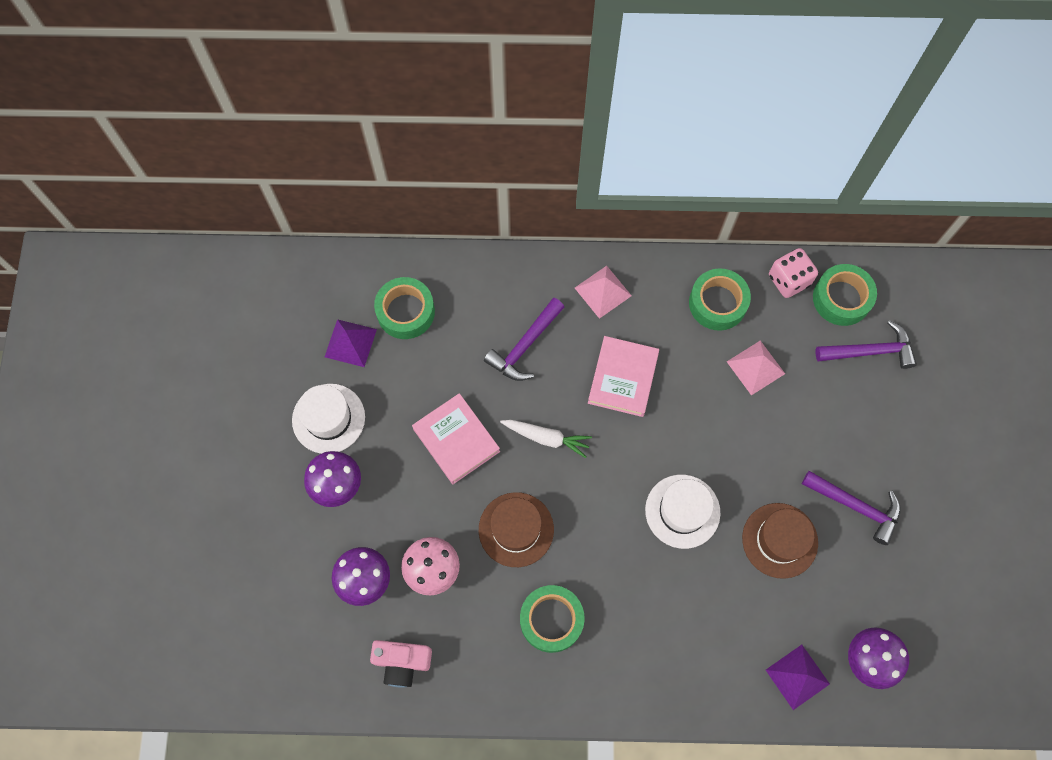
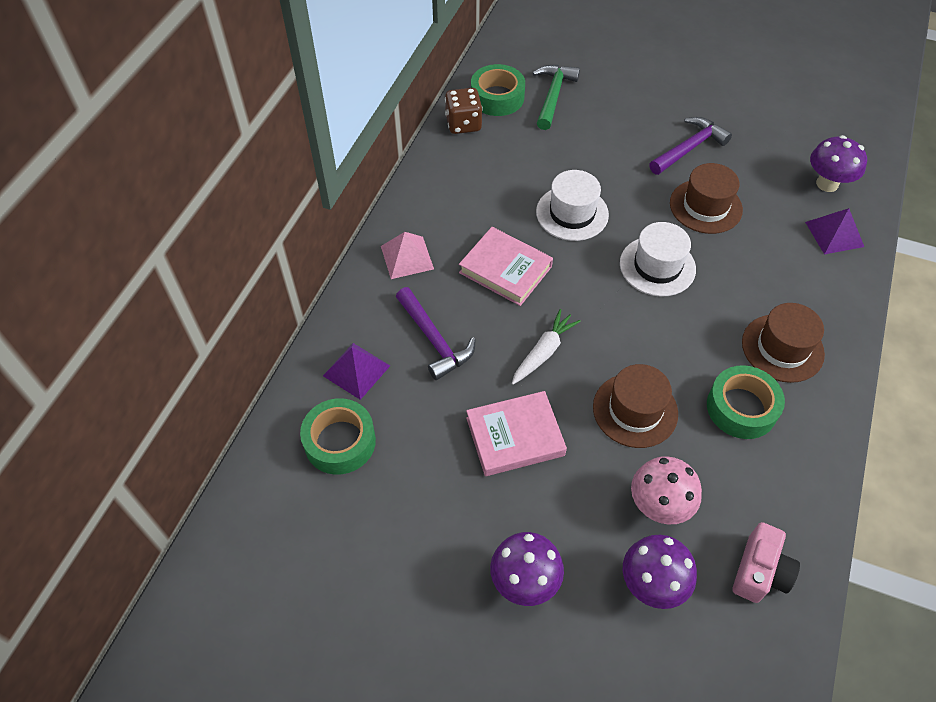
camera: 70 degrees left, 15 degrees down
(328, 418) = (435, 567): white hat -> white hat (572, 213)
(350, 343) = (349, 513): purple pyramid -> purple pyramid (356, 370)
(631, 646) = (782, 348): none -> brown hat
(717, 303) = (462, 177): green tape -> none
(755, 367) = (536, 171): pink pyramid -> none
(788, 280) = (463, 124): pink dice -> brown dice
(869, 351) = (553, 96): purple hammer -> green hammer

